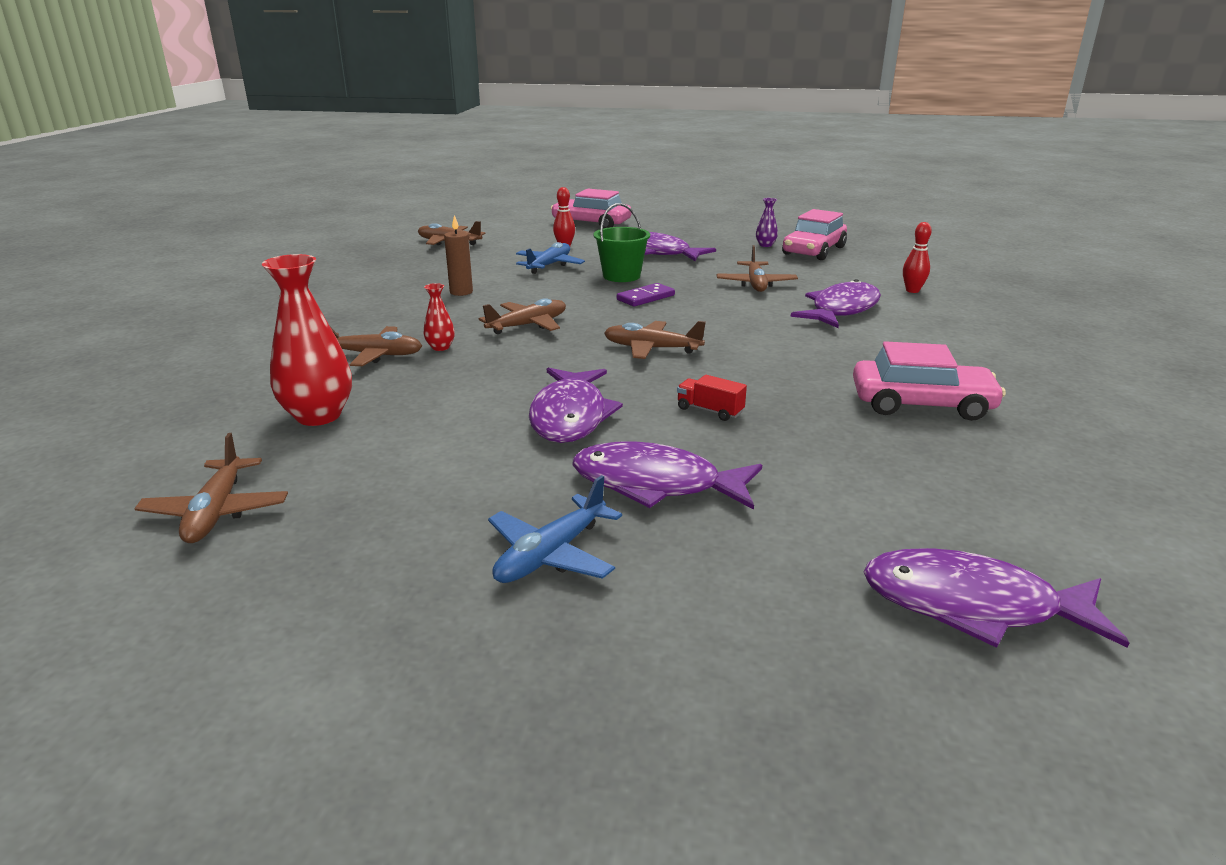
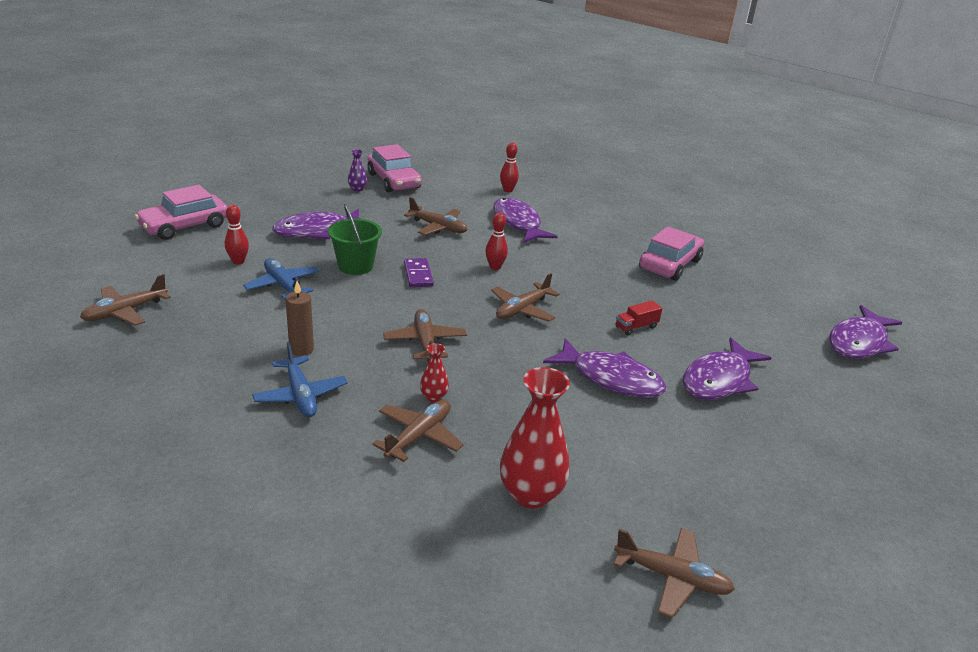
camera: 65 degrees left, 5 degrees up
(551, 554) = (782, 441): blue plane -> blue plane (300, 395)
(720, 320) = (495, 267): none -> red bowling pin

